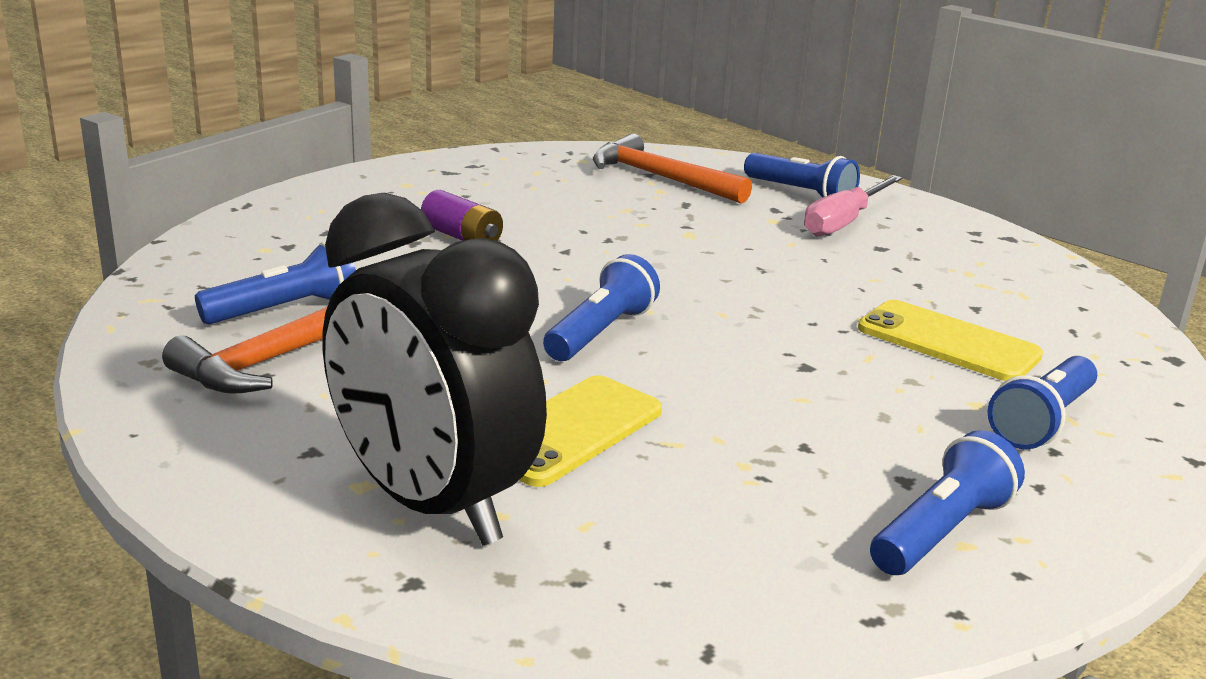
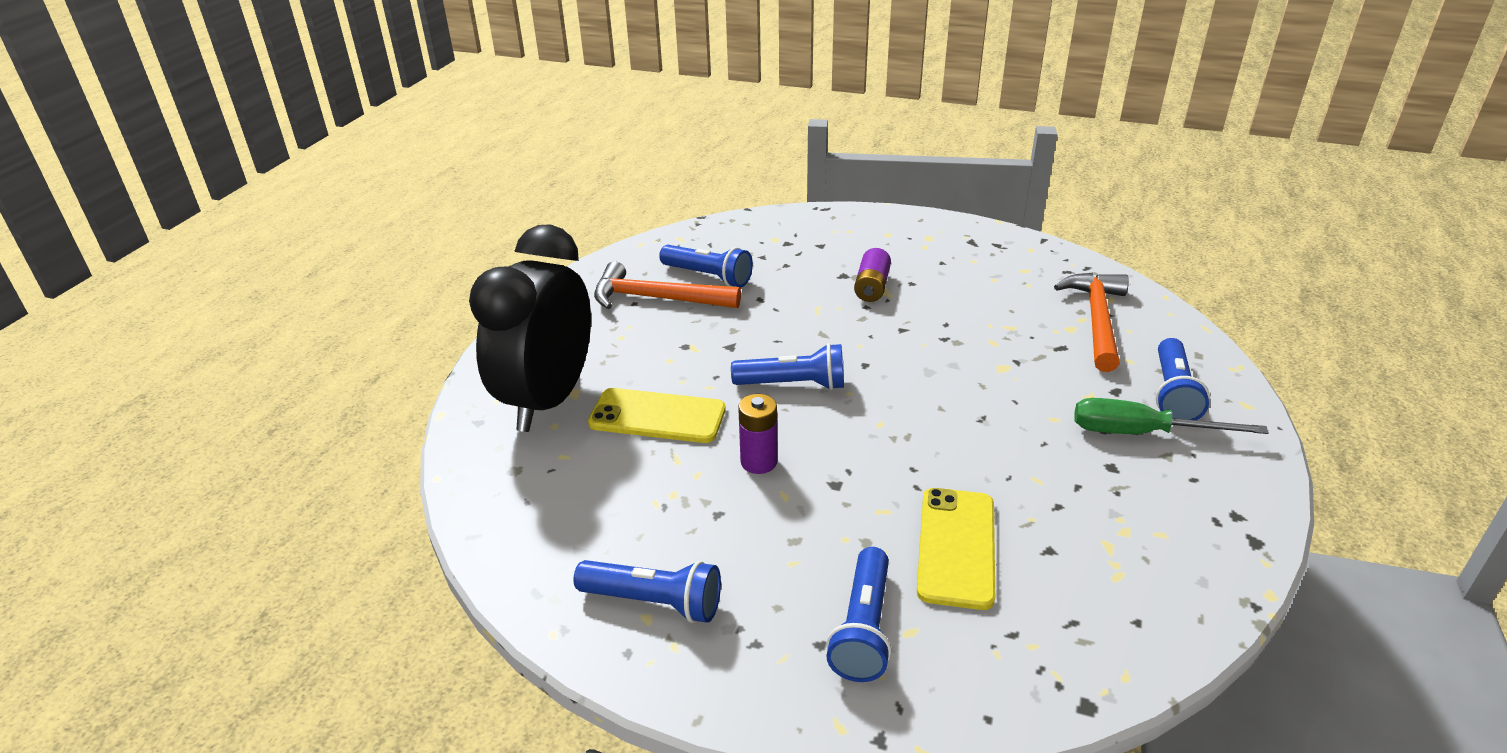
camera: 65 degrees right, 10 degrees up
(729, 394) = (759, 462): none -> purple battery
(844, 222) = (1141, 433): pink screwdriver -> green screwdriver
(1042, 421) = (863, 628): blue flashlight -> blue flashlight turned 90 degrees counterclockwise

